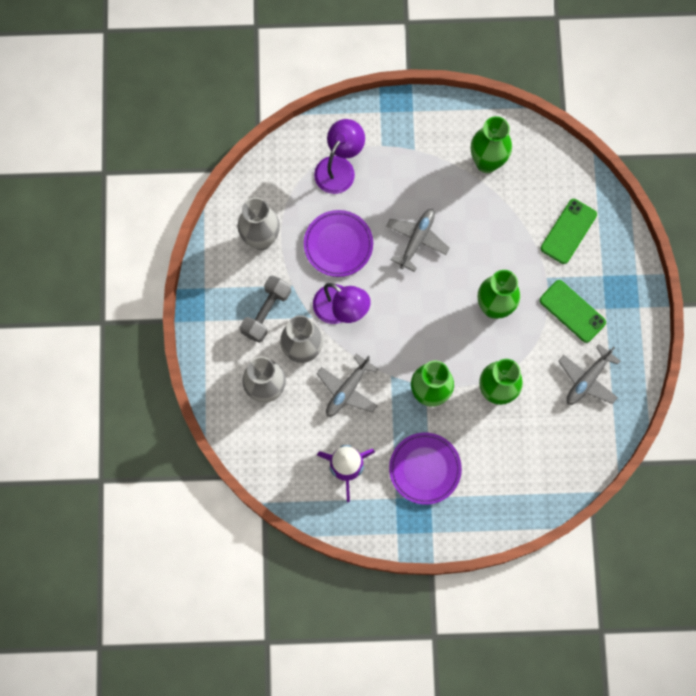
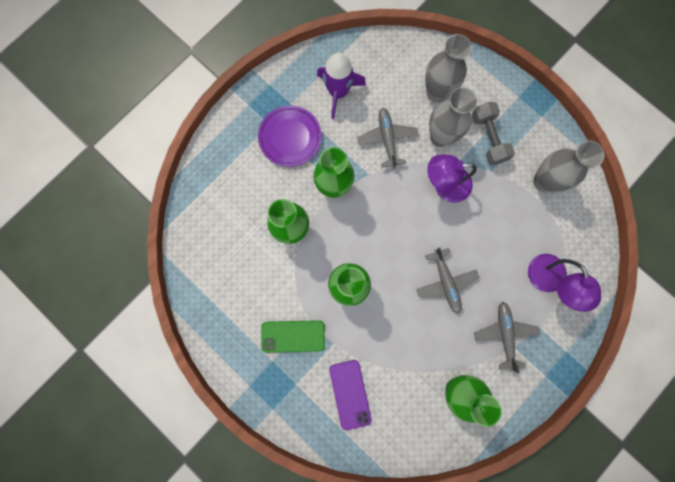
camera: 135 degrees right, 5 degrees up
(338, 245) = (492, 227): purple plate -> none
(568, 231) = (350, 394): green phone -> purple phone
(587, 380) = (239, 297): grey plane -> grey plane (504, 334)

